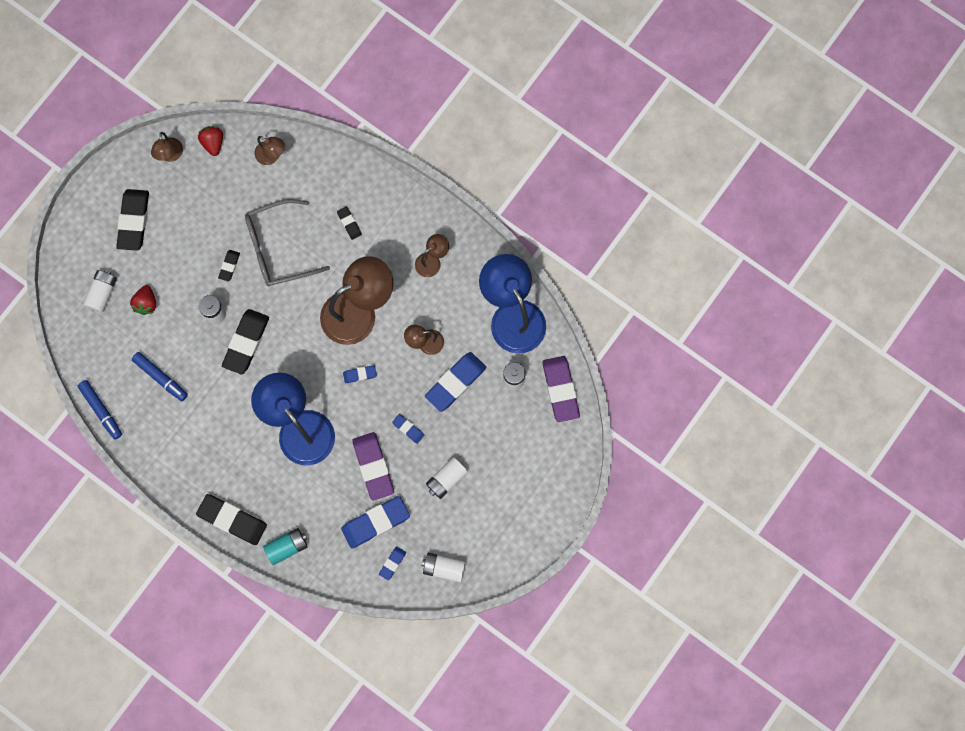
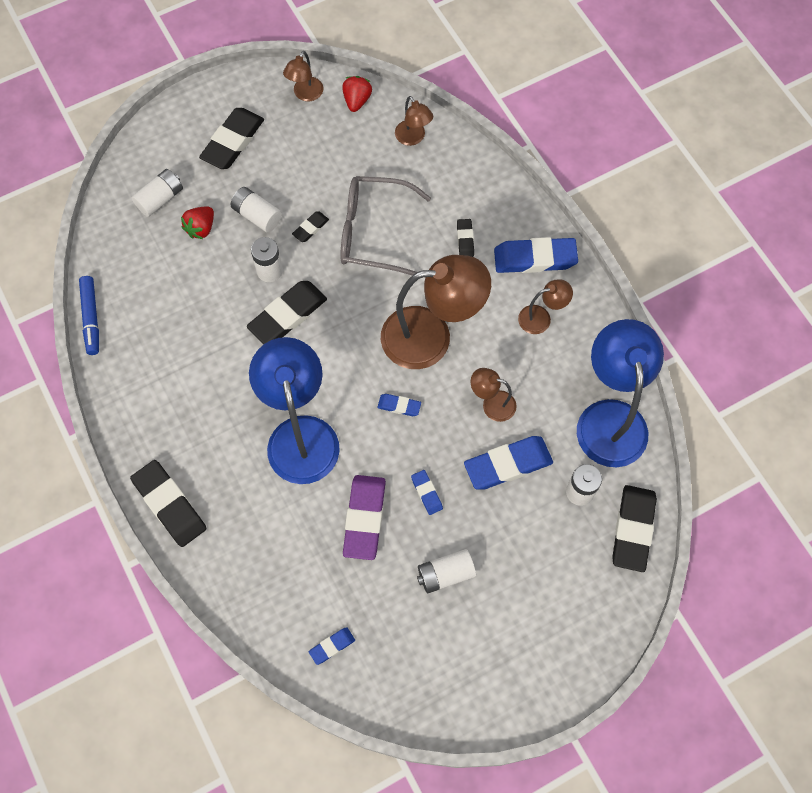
camera: 25 degrees right, 10 degrees down
(161, 378) = (174, 312): blue marker -> none
(287, 547) = (216, 566): turquoise battery -> none
(375, 522) = (335, 587): blue eraser -> blue eraser (535, 259)
(444, 568) = (393, 682): white battery -> white battery (257, 215)
(560, 390) = (632, 529): purple eraser -> black eraser

